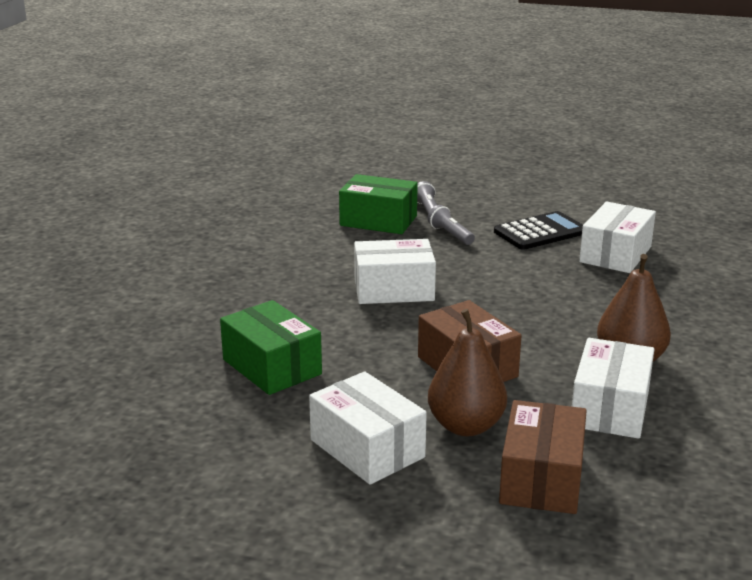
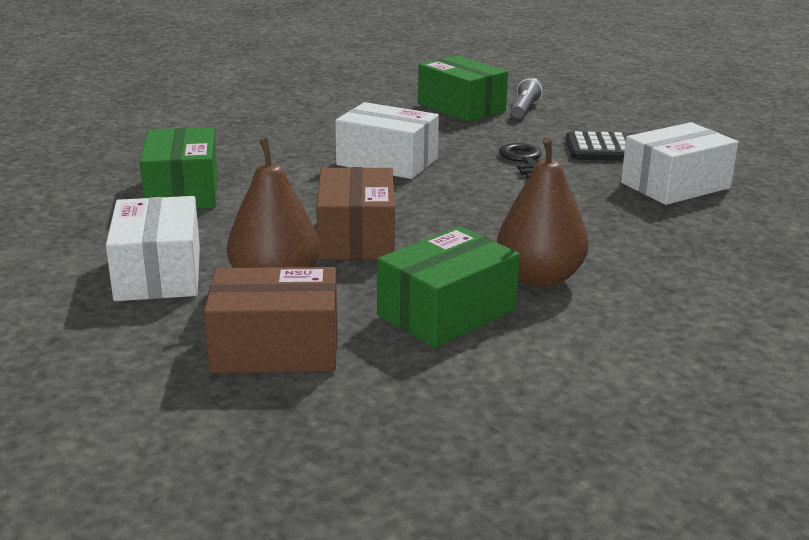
camera: 30 degrees right, 0 degrees up
(450, 235) = (515, 132): grey flashlight -> none
(490, 260) = (524, 160): none -> black key
(541, 478) = (275, 348): brown box -> brown box turned 45 degrees clockwise
(610, 408) = (446, 313): white box -> green box

